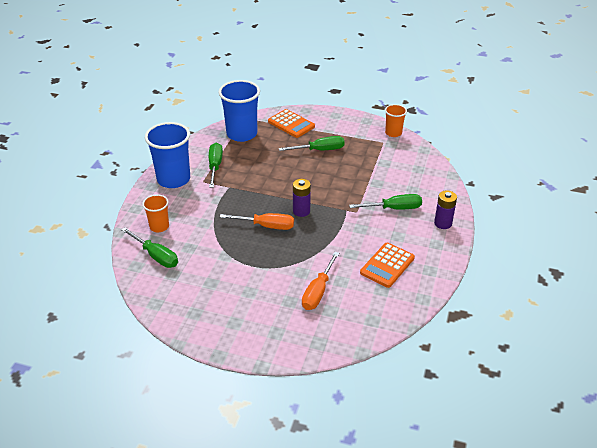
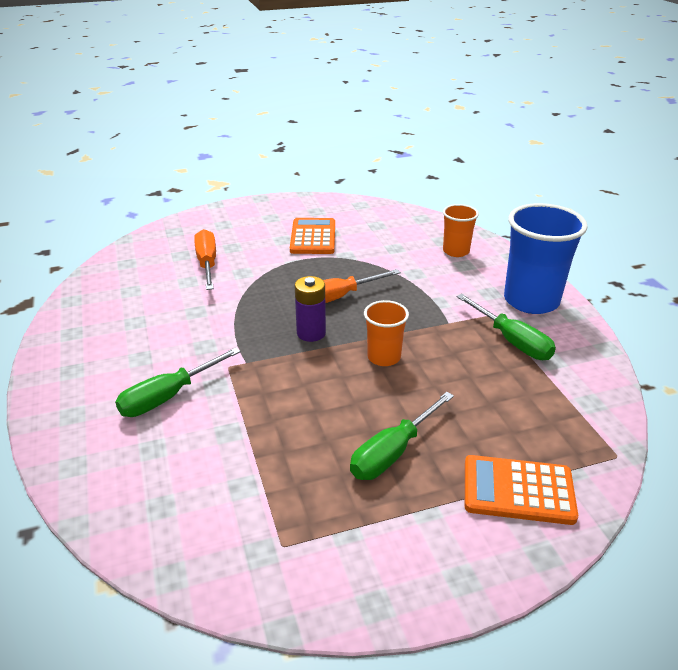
camera: 145 degrees right, 5 degrees down
(156, 256) = (415, 230): green screwdriver -> none
(242, 134) = (565, 416): blue cup -> none
(387, 265) = (136, 316): orange calculator -> orange calculator (313, 237)
(393, 133) = (277, 594): orange cup -> orange cup (384, 357)
(443, 223) = (69, 407): purple battery -> none

